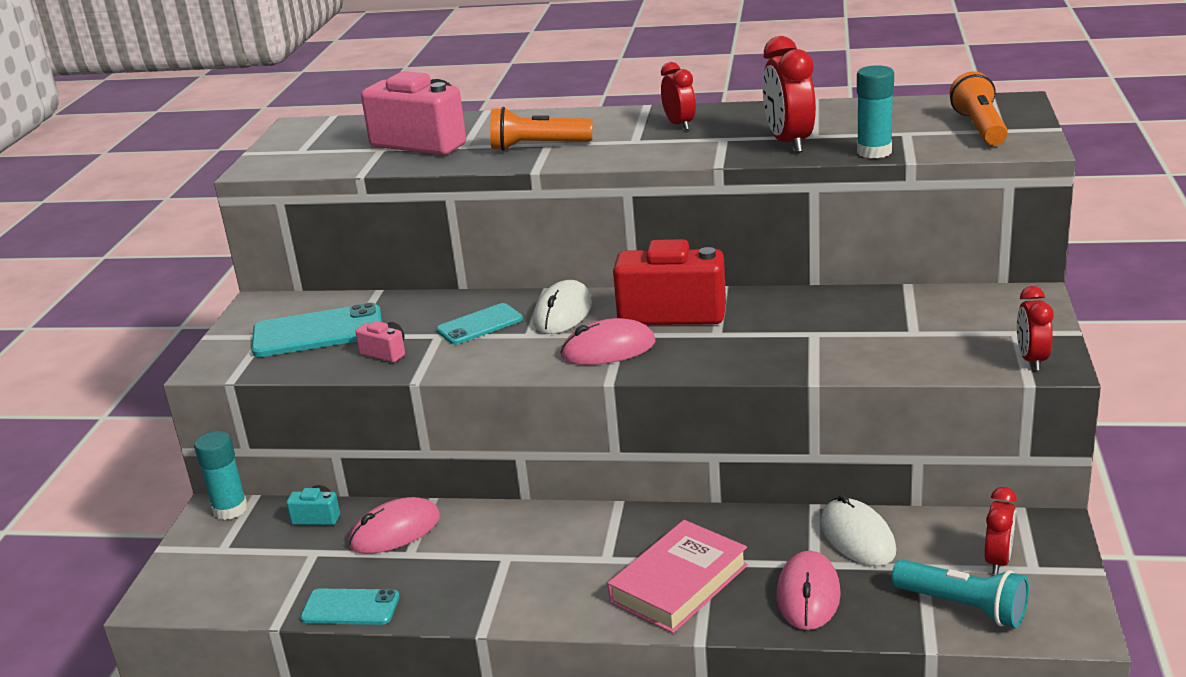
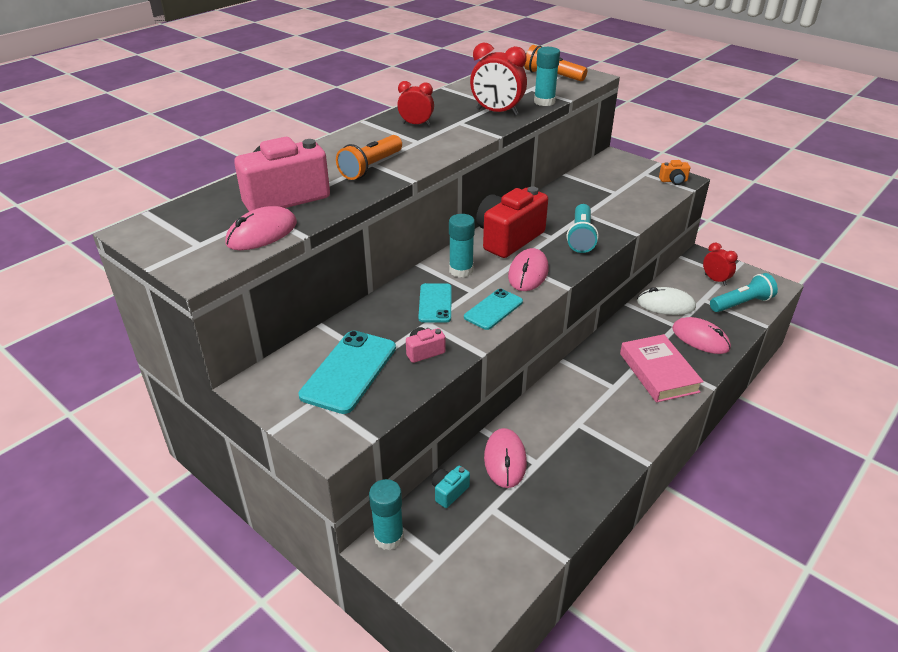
camera: 60 degrees left, 10 degrees up
(345, 161) = (262, 233): none -> pink mouse
(350, 607) = (574, 512): turquoise phone -> turquoise phone (493, 309)
(563, 313) = (461, 270): white mouse -> turquoise glue stick
(744, 351) = (581, 237): none -> turquoise flashlight
(1031, 360) = (673, 181): red clock -> orange camera

